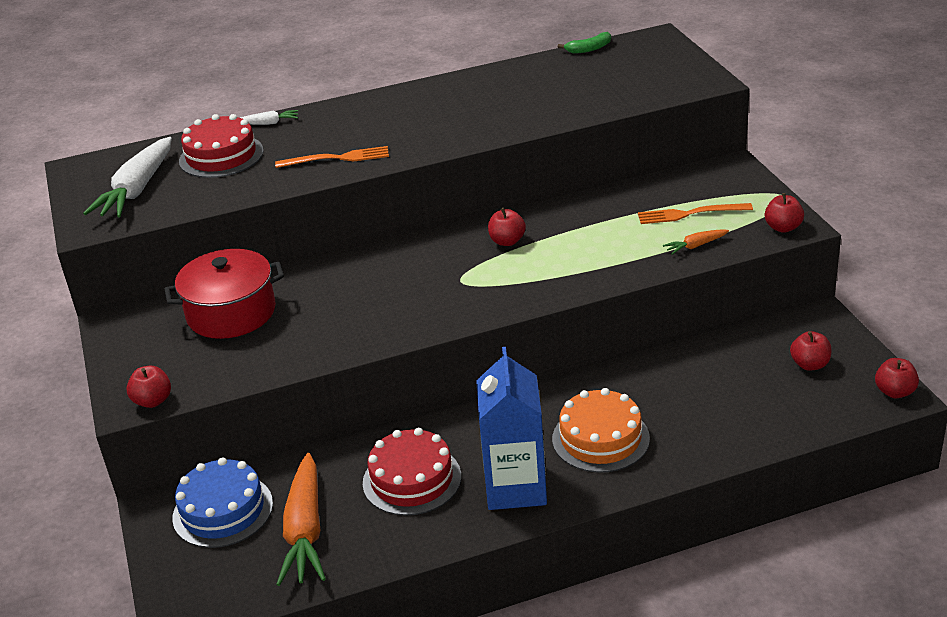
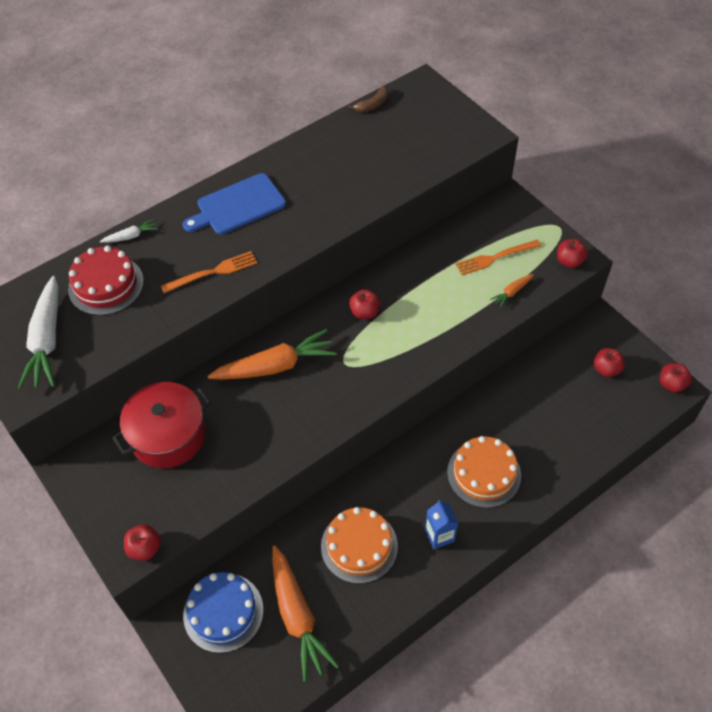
camera: 20 degrees left, 20 degrees up
(380, 272) = (275, 366): none -> orange carrot
(394, 112) = (238, 206): none -> blue cutting board
(412, 479) = (359, 546): red cake -> orange cake
(515, 487) = (439, 535): blue carton -> blue carton, size x0.51
(589, 49) = (372, 105): green banana -> brown banana

